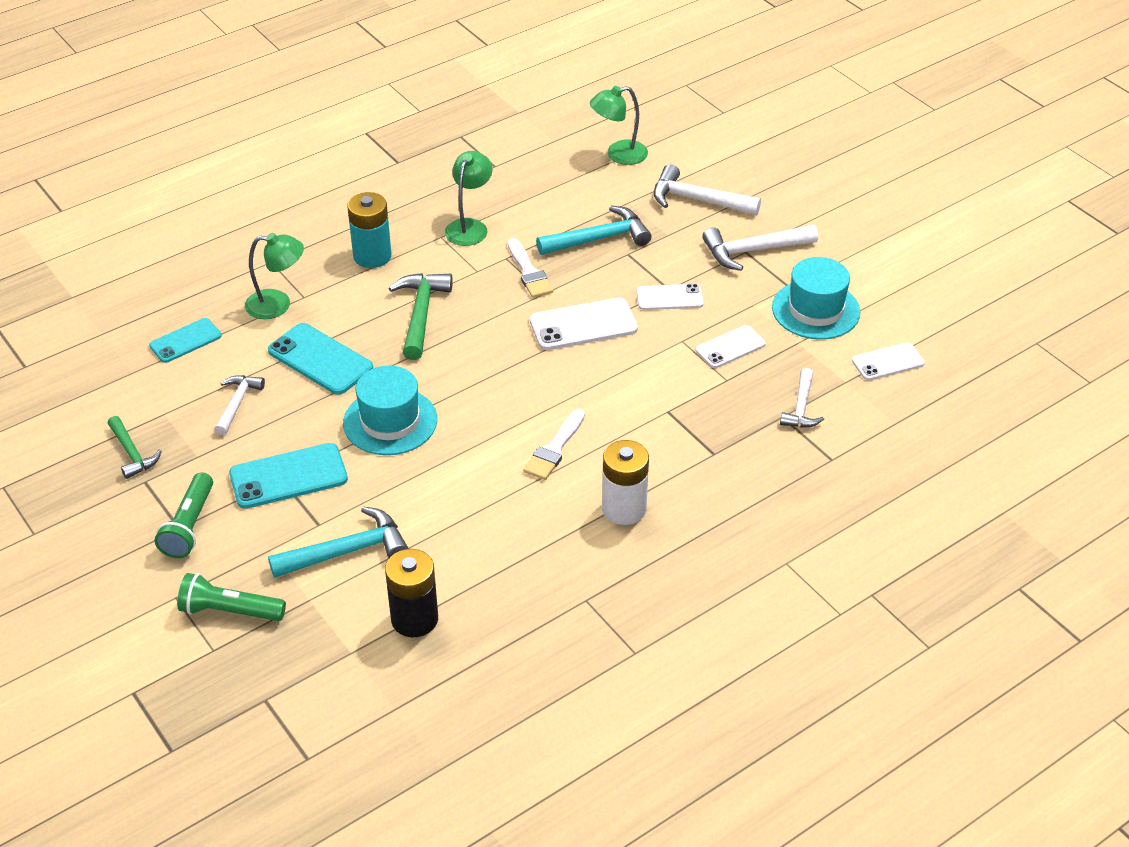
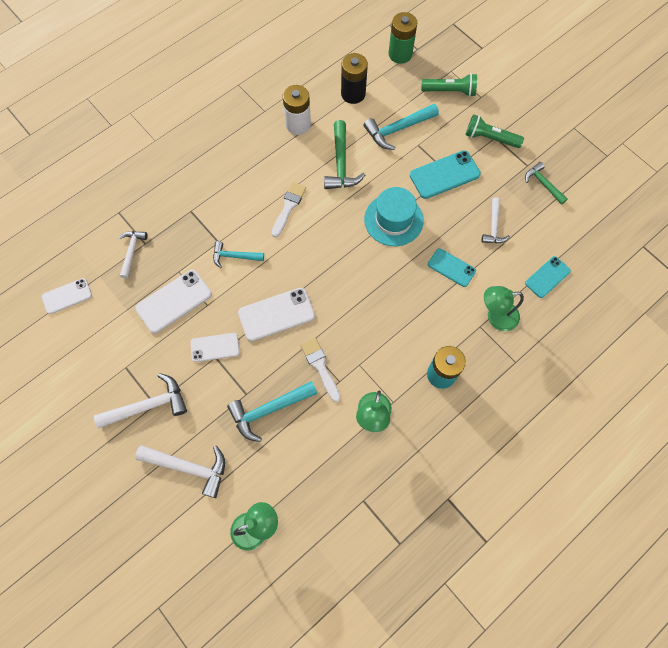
camera: 175 degrees right, 25 degrees up
(189, 526) = (490, 138): green flashlight -> green flashlight turned 75 degrees counterclockwise
(303, 691) = (400, 54): none -> green battery
(320, 359) = (451, 267): turquoise phone -> turquoise phone, size x0.65
(421, 314) = (392, 316): green hammer -> green hammer (341, 164)
(624, 509) = (245, 168): white battery -> white battery (298, 124)
(643, 392) = (234, 256): none -> turquoise hammer
(730, 347) = (174, 301): white phone -> white phone, size x1.54
(815, 310) = (109, 343): turquoise hat -> none

